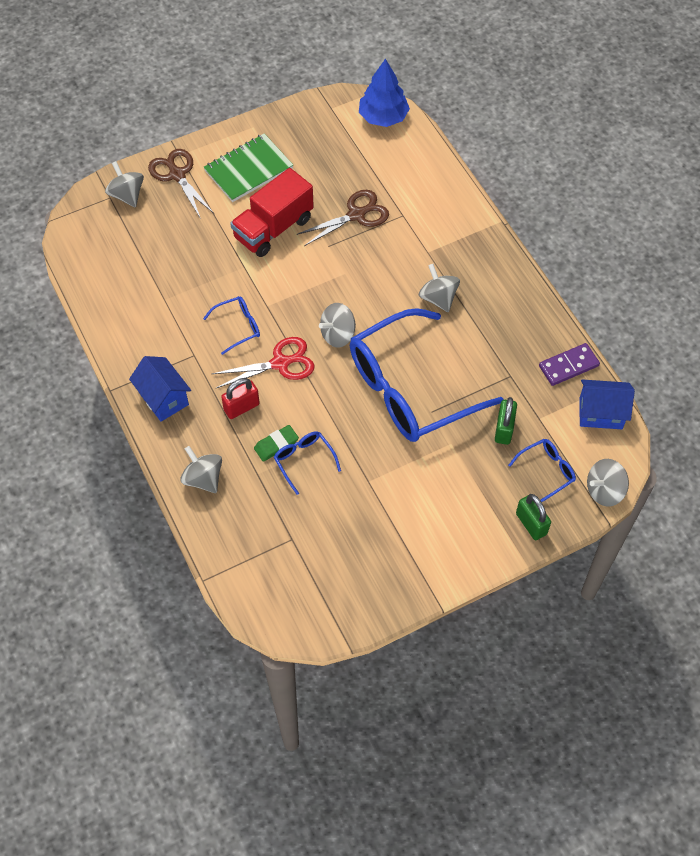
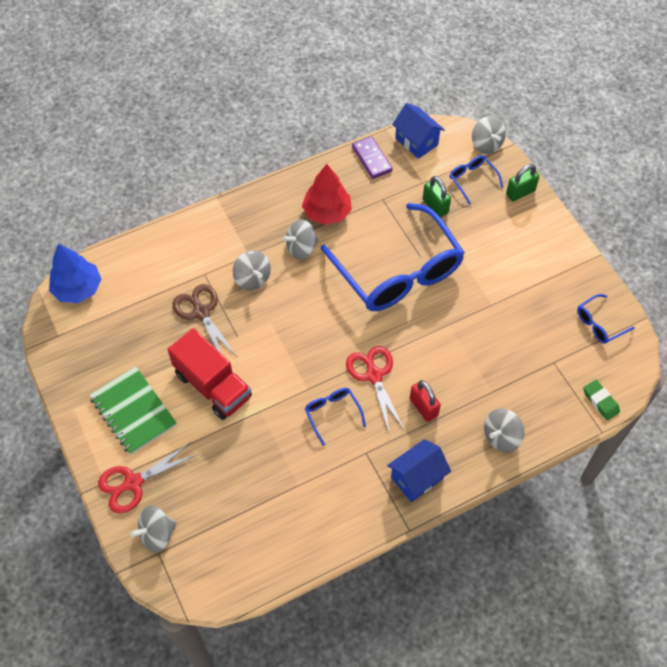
camera: 90 degrees left, 0 degrees up
(177, 174) = (133, 483): brown scissors -> red scissors
(276, 445) = (461, 377): green eraser -> green eraser (600, 401)
(304, 461) = (476, 354): blue glasses -> blue glasses (599, 323)
(338, 334) = (341, 328): grey spinning top -> grey spinning top (252, 278)
(488, 321) = (327, 212): none -> red tree
(504, 429) = (435, 206): green padlock -> green padlock turned 45 degrees clockwise
(600, 413) = (416, 141): blue house -> blue house turned 45 degrees counterclockwise

